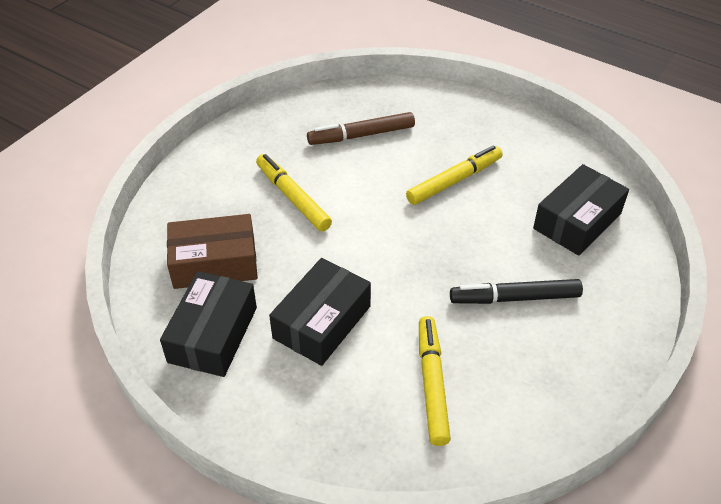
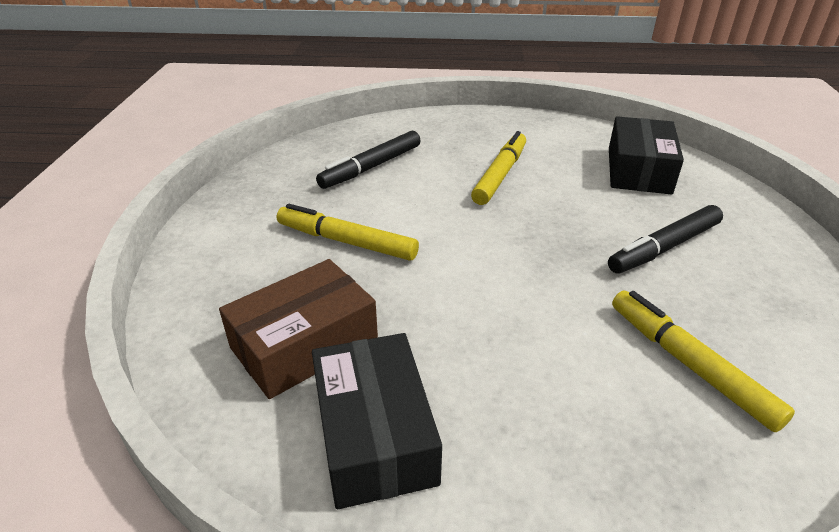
camera: 30 degrees left, 10 degrees down
(322, 322) = (502, 354): black box -> none
(361, 135) = (371, 167): brown marker -> black marker

